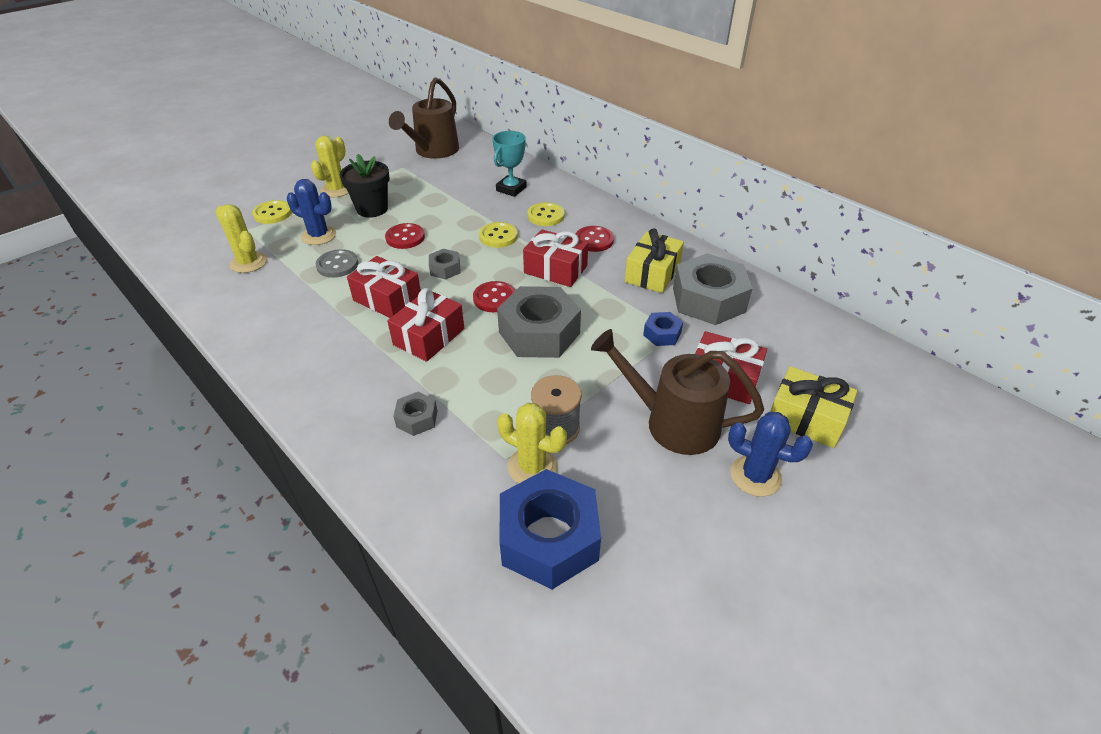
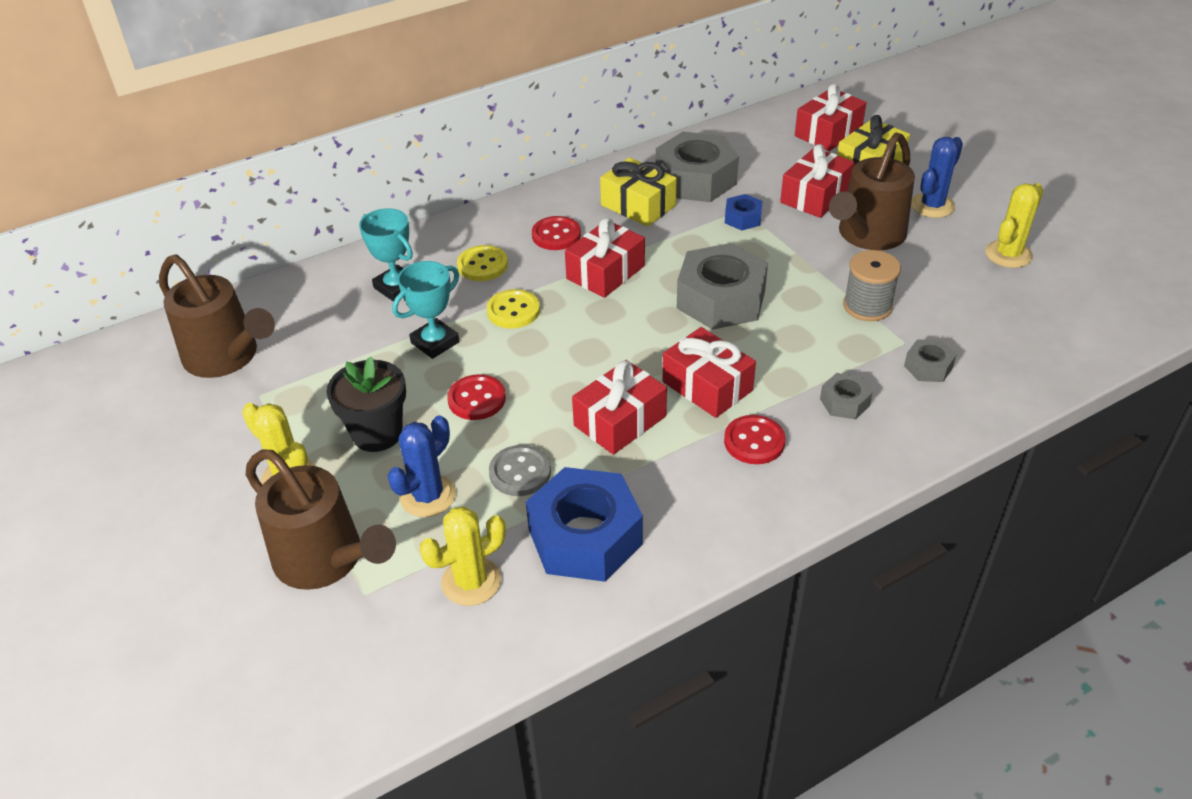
camera: 75 degrees left, 0 degrees up
(272, 213) = (326, 560): yellow button -> brown watering can
(445, 269) = (570, 364): grey nut -> grey nut (928, 367)
(458, 213) = (435, 342): none -> turquoise trophy
(494, 298) = (647, 326): red button -> red button (754, 441)
(532, 467) = (917, 327): yellow cactus -> yellow cactus (1008, 254)
(549, 538) = (998, 327): blue nut -> blue nut (585, 537)
(851, 381) = (828, 133): none -> red gift

